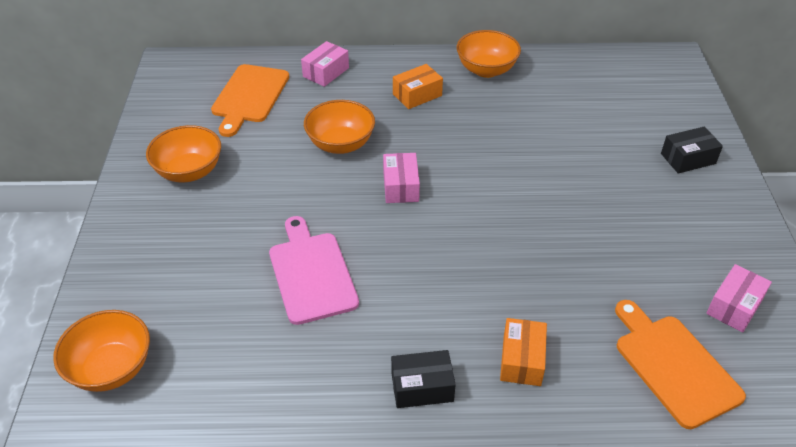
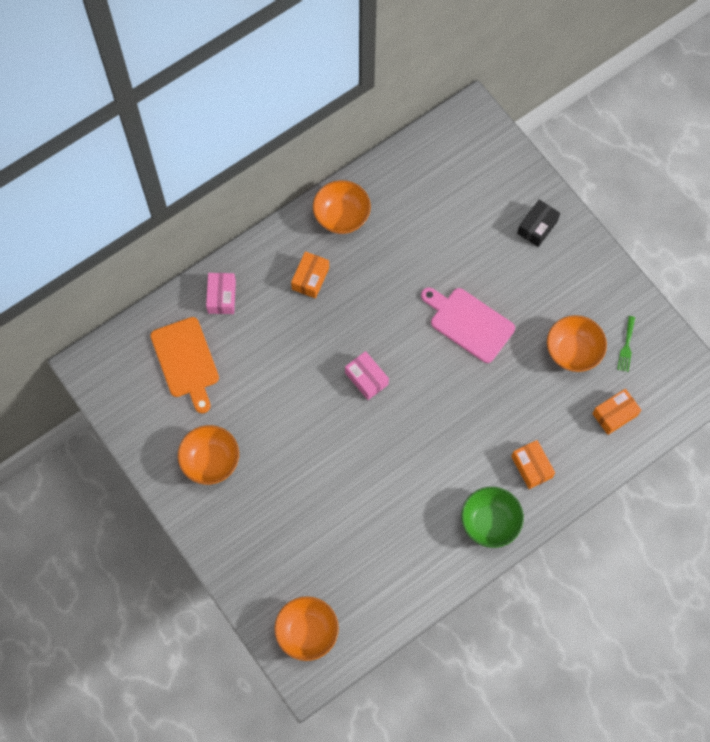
camera: 35 degrees left, 25 degrees up
(311, 273) = (366, 488): pink cutting board -> pink cutting board (469, 323)
(340, 144) = (294, 366): orange bowl -> orange bowl (573, 351)
(422, 387) = (490, 522): black box -> green bowl
(674, 366) = (614, 414): orange cutting board -> orange box
(734, 306) = (626, 346): pink box -> green fork

